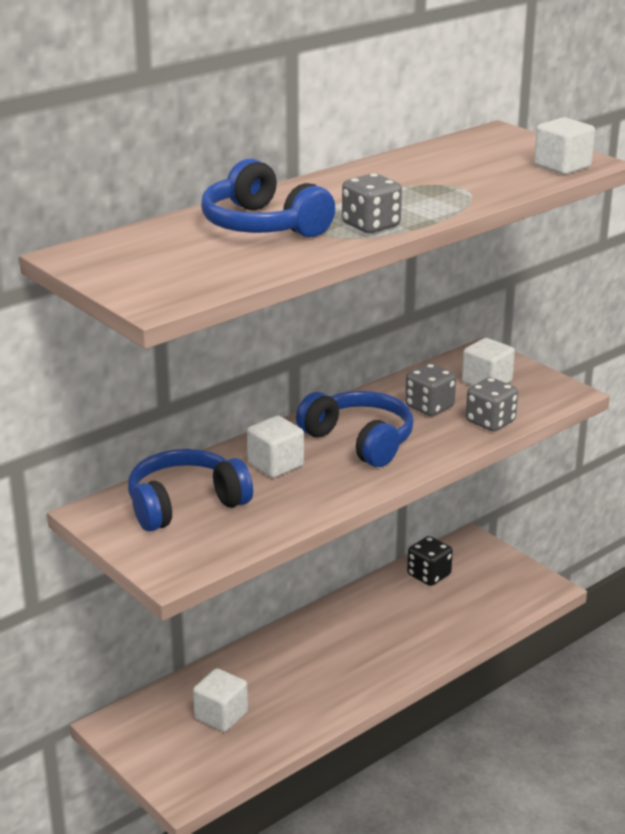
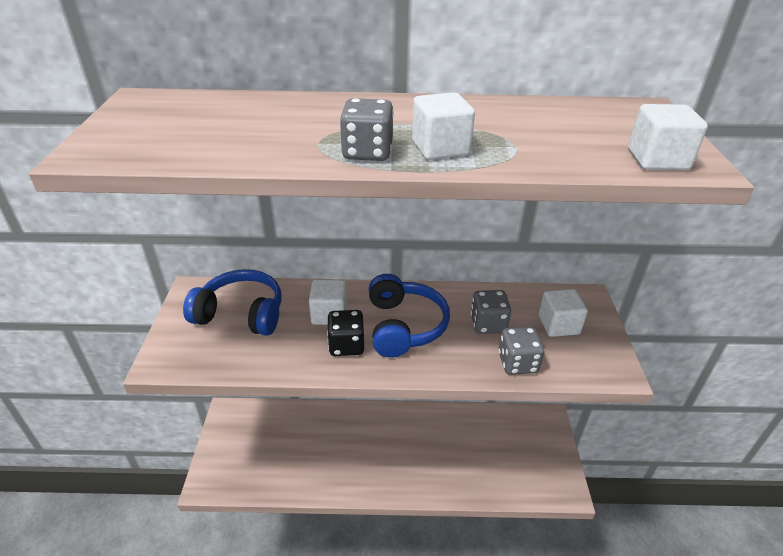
camera: 40 degrees right, 10 degrees up
(221, 715) = (279, 445): white cube -> white cube (440, 148)
(262, 225) = (292, 121): blue headphones -> none
(429, 575) = (495, 427): black dice -> black dice (346, 345)

